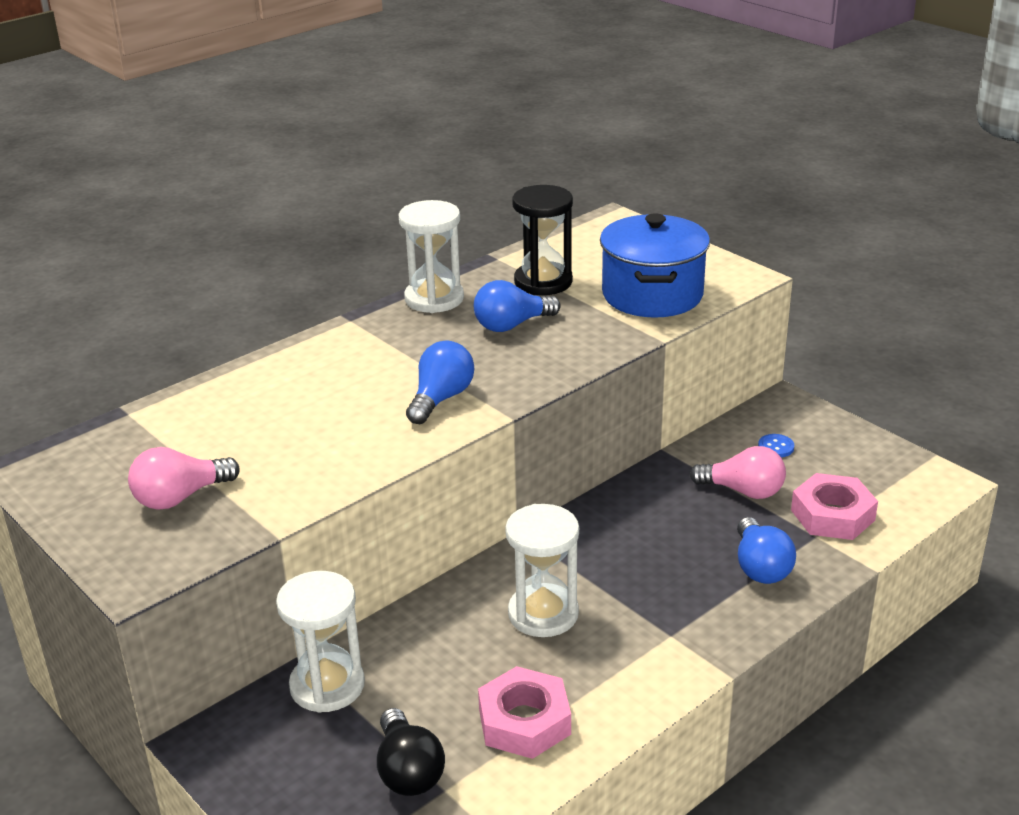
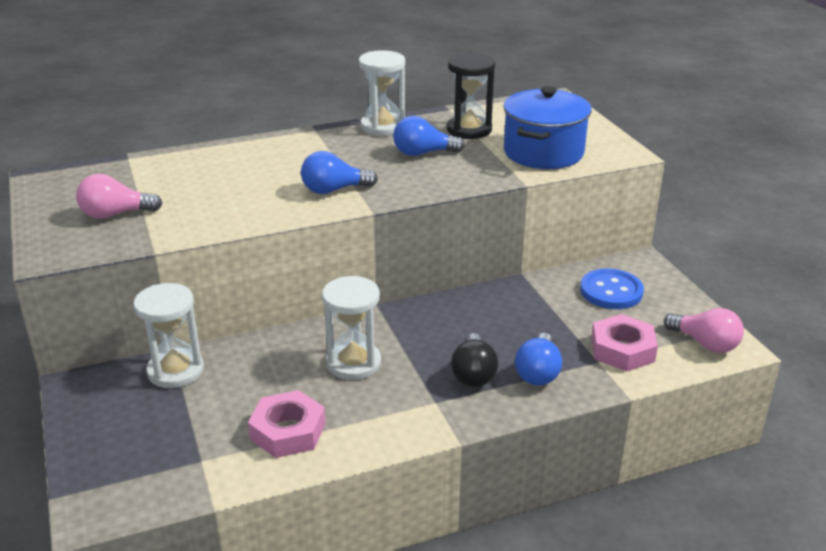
camera: 20 degrees right, 0 degrees up
(408, 771) = (186, 441): black light bulb -> black light bulb (473, 373)
(441, 399) = (334, 190): blue light bulb -> blue light bulb turned 150 degrees counterclockwise
(743, 491) = (563, 316): pink light bulb -> pink light bulb (705, 343)
(776, 447) = (611, 291): blue button -> blue button, size x2.13

